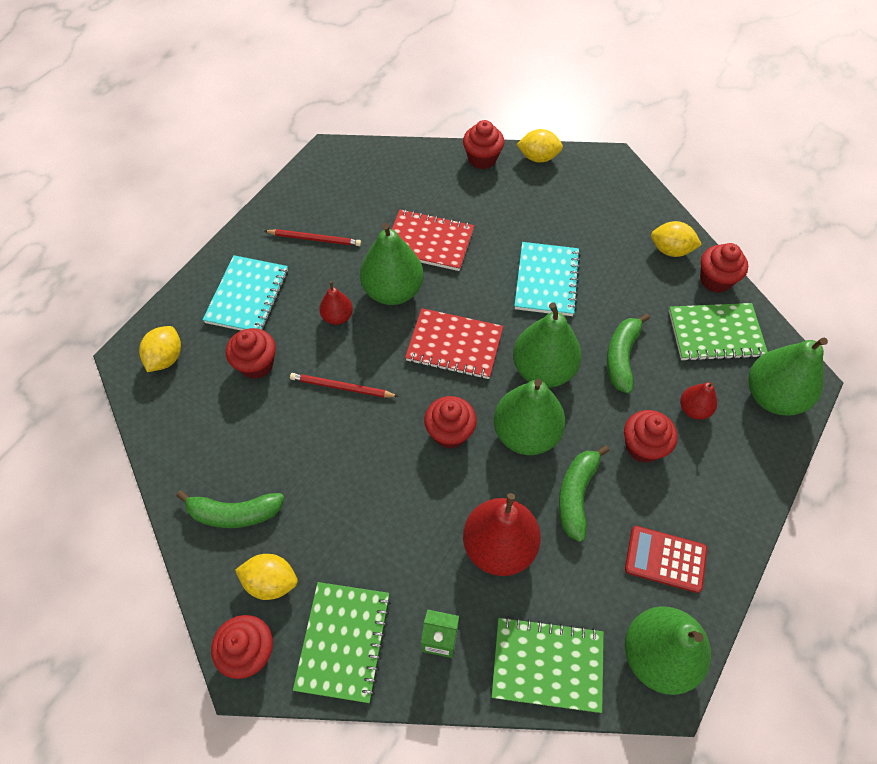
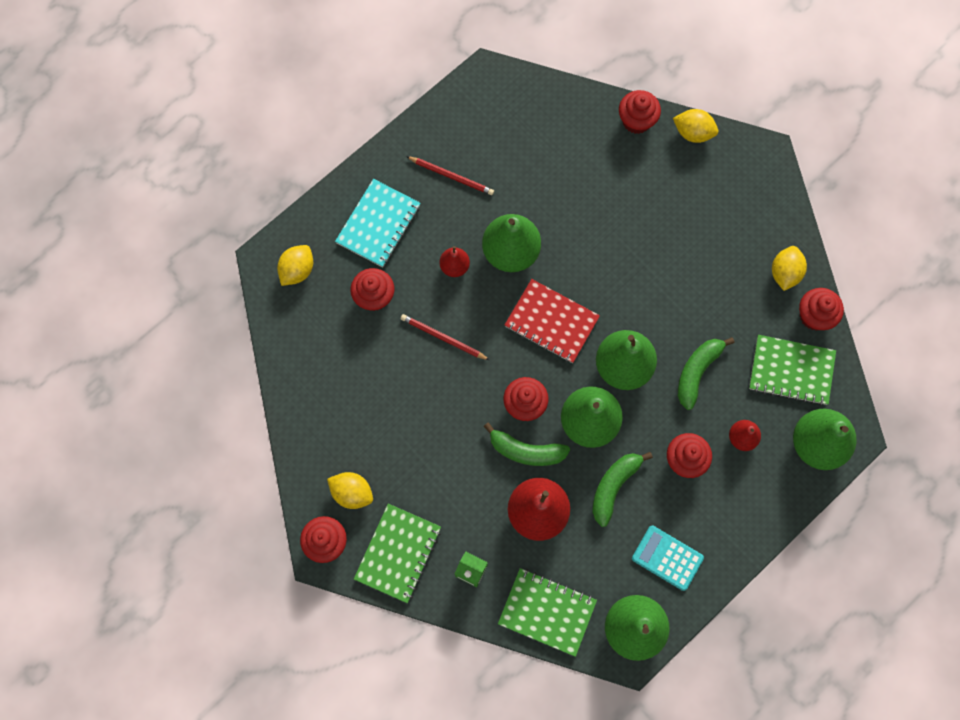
camera: 15 degrees right, 15 degrees up
(234, 513) = (333, 429): green banana -> green banana (526, 451)
(429, 242) = (557, 206): red notebook -> none
(546, 281) = (655, 276): turquoise notebook -> none
(665, 559) = (667, 558): red calculator -> turquoise calculator
(670, 250) = (784, 273): yellow lemon -> yellow lemon turned 75 degrees clockwise

